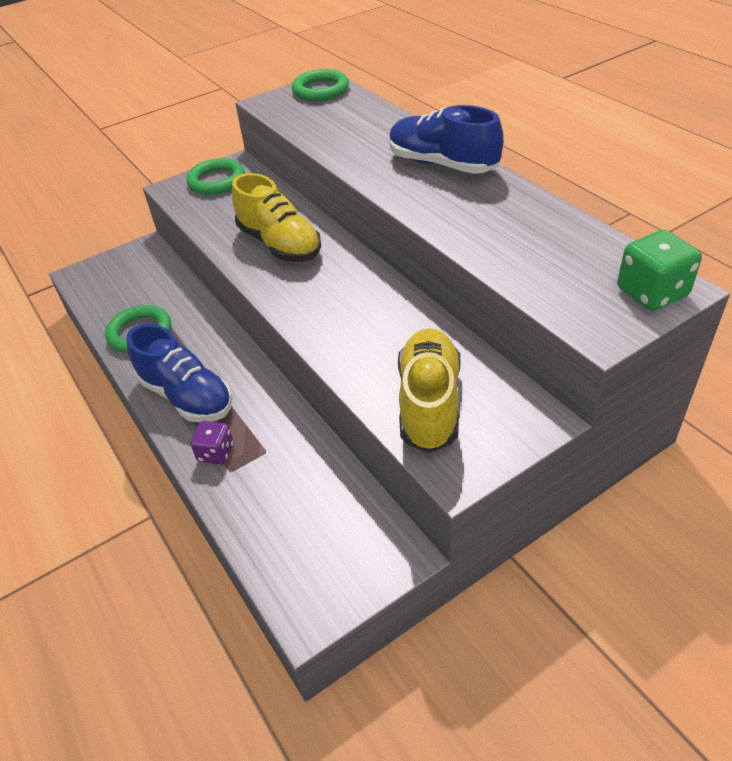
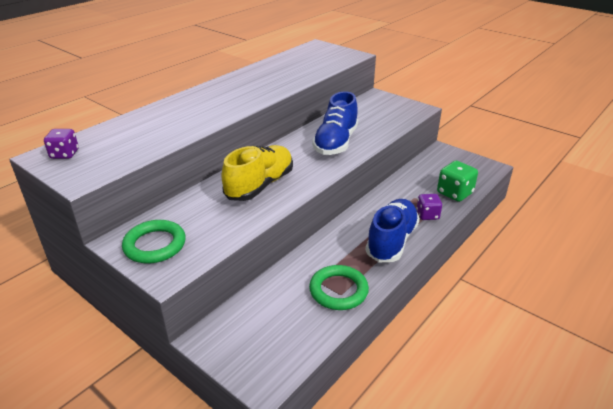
camera: 110 degrees left, 10 degrees down
(320, 90) = (64, 154): green ring -> purple dice
(429, 403) = (384, 117): yellow shoe -> none
(442, 164) = (212, 93): blue shoe -> blue shoe (336, 143)
(651, 293) = (322, 48): green dice -> green dice (454, 193)

